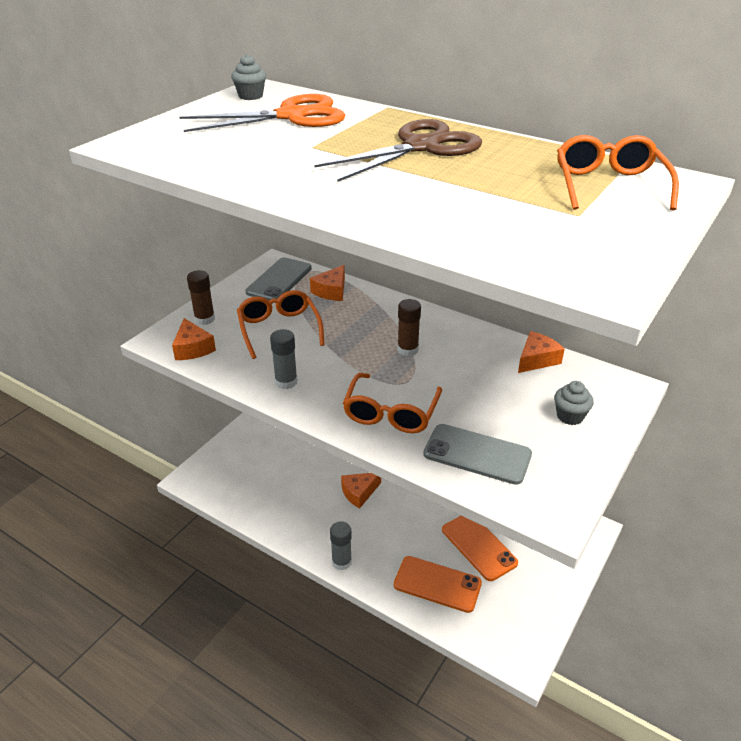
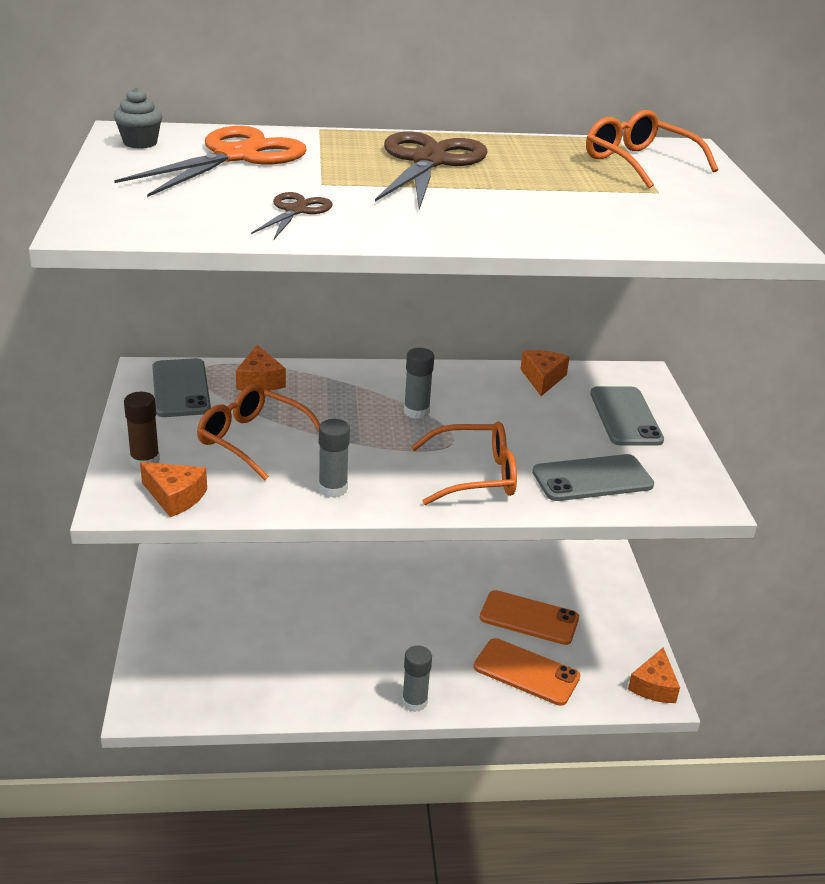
camera: 40 degrees left, 5 degrees down
(257, 162) = (296, 211): none -> brown scissors
(359, 493) = (362, 625): orange cheese -> orange cheese (654, 686)
(391, 413) = (475, 475): orange glasses -> orange glasses turned 75 degrees counterclockwise
(407, 350) = (416, 411): brown glue stick -> grey glue stick
(437, 584) = (526, 672): orange phone -> orange phone turned 45 degrees clockwise
(570, 416) = (625, 417): grey cupcake -> grey phone

